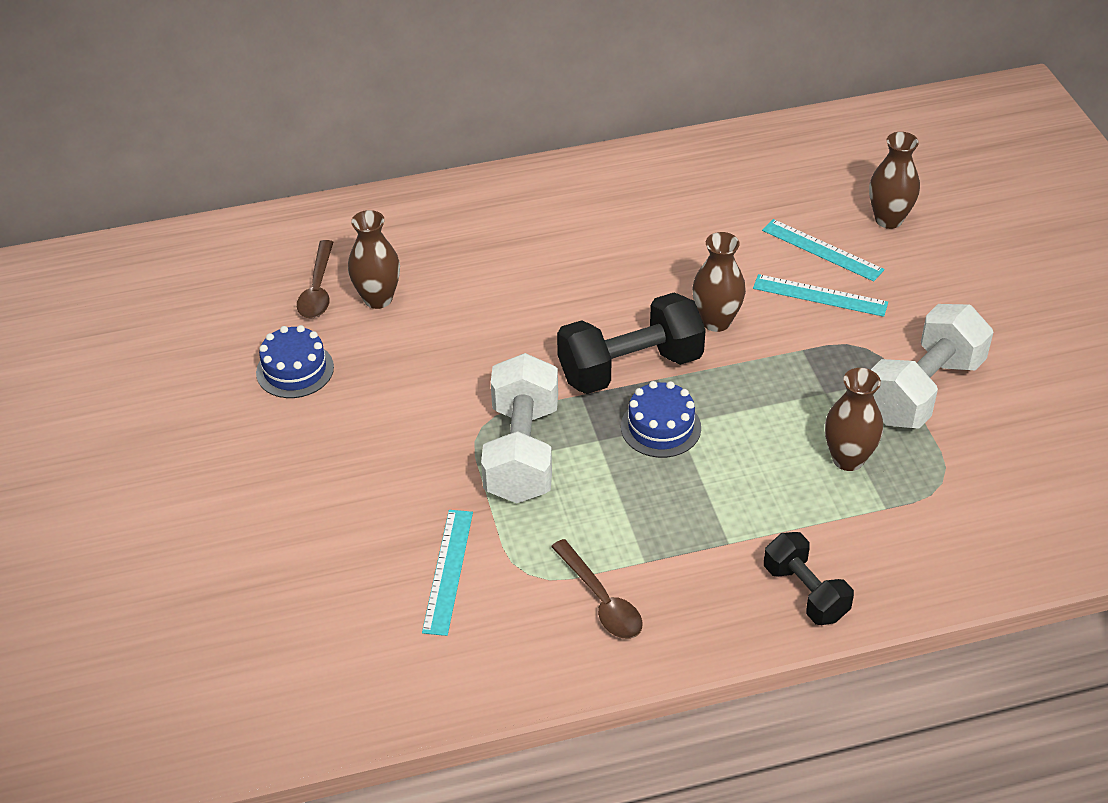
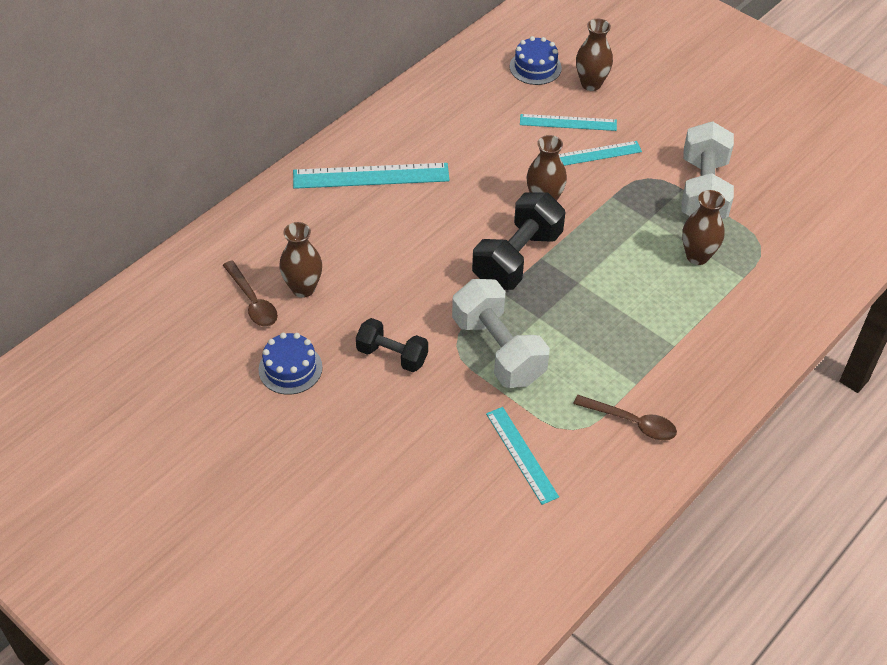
camera: 35 degrees left, 5 degrees up
(548, 217) = (371, 175): none -> turquoise ruler
(660, 427) = (570, 290): blue cake -> blue cake (535, 67)
(805, 592) = (743, 354): black dumbbell -> black dumbbell (392, 355)

